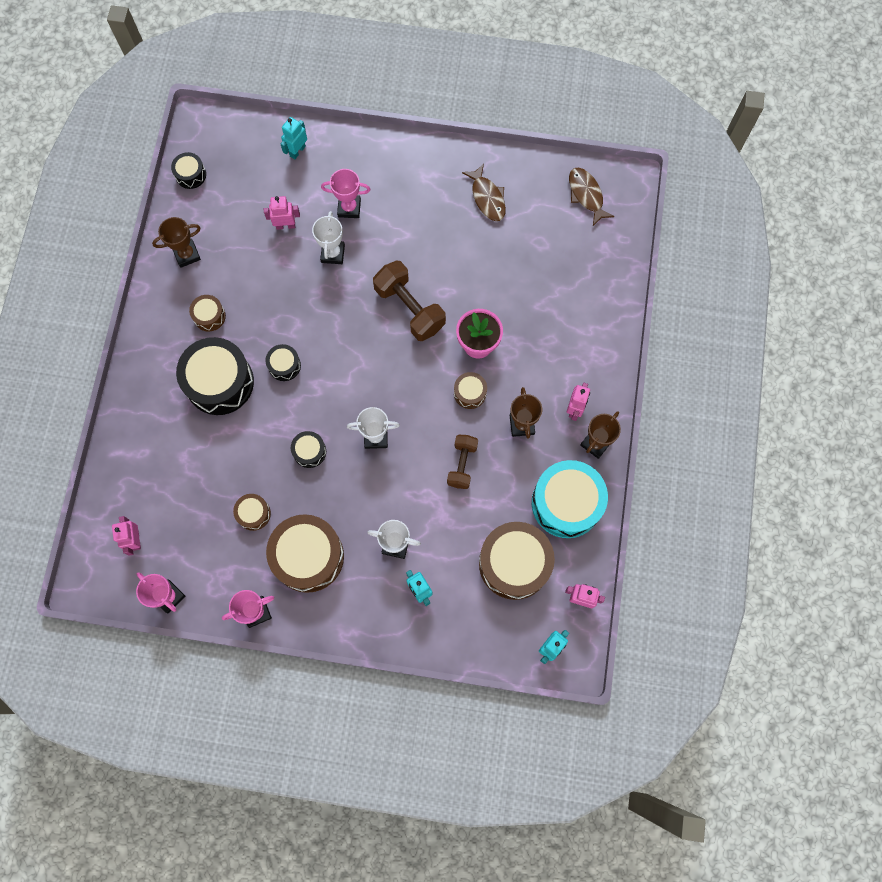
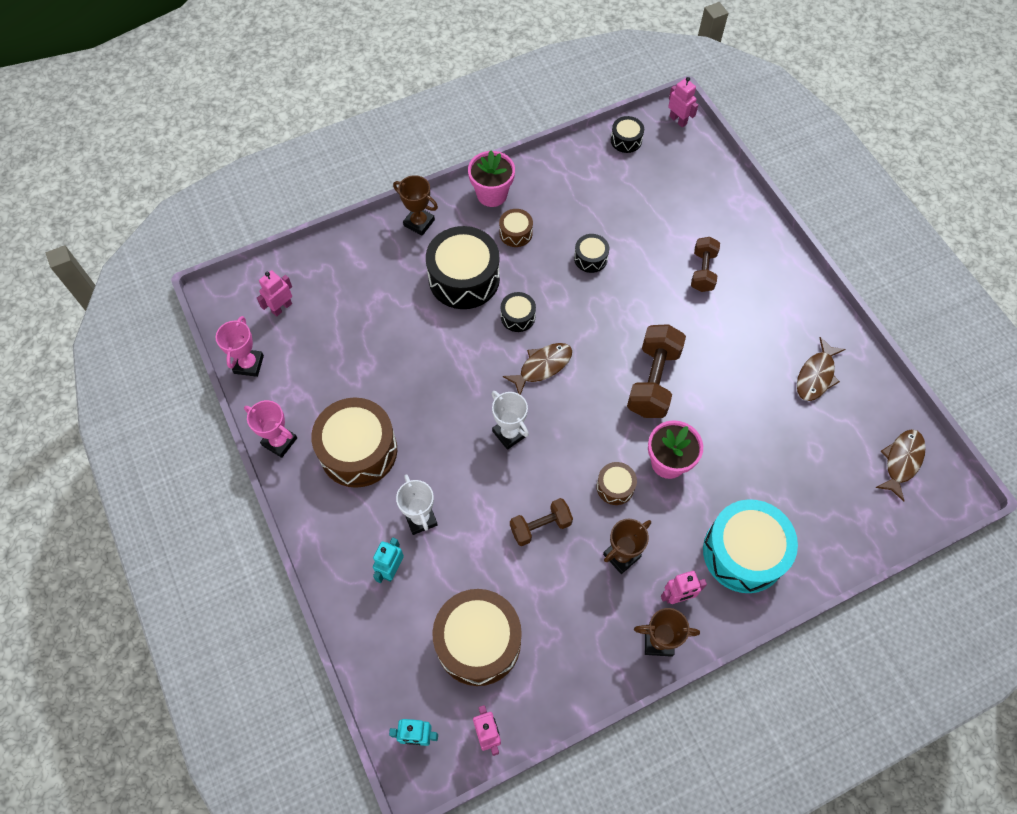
camera: 55 degrees right, 10 degrees down
(159, 309) = (492, 194): none -> pink flower pot
(187, 254) = (555, 182): brown trophy -> brown trophy (419, 223)
(253, 513) = (367, 381): brown drum -> none
(285, 225) = (643, 235): pink robot -> pink robot (678, 120)
(297, 151) = (717, 199): turquoise robot -> none
(309, 451) = (455, 388): black drum -> black drum (590, 258)
(333, 253) = (650, 286): white trophy -> none
(340, 377) = (542, 367): none -> brown fish
(349, 208) = (703, 271): pink trophy -> brown dumbbell
(566, 503) = (575, 653): turquoise drum -> turquoise drum (743, 552)

